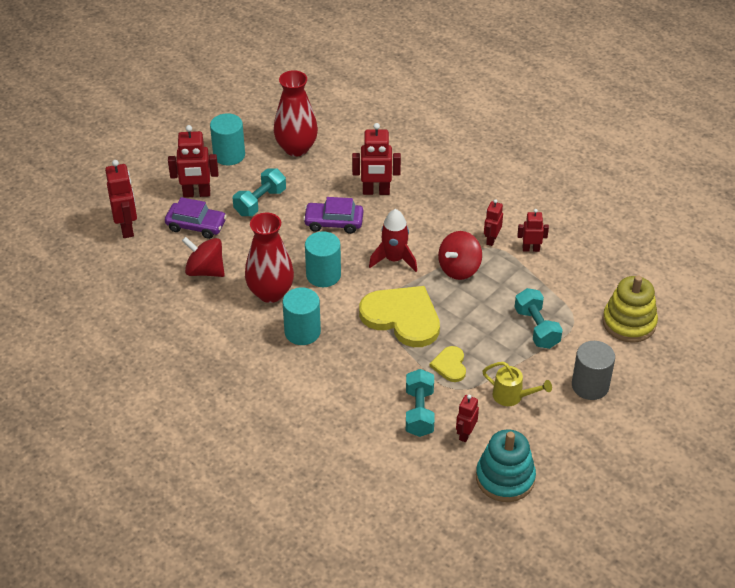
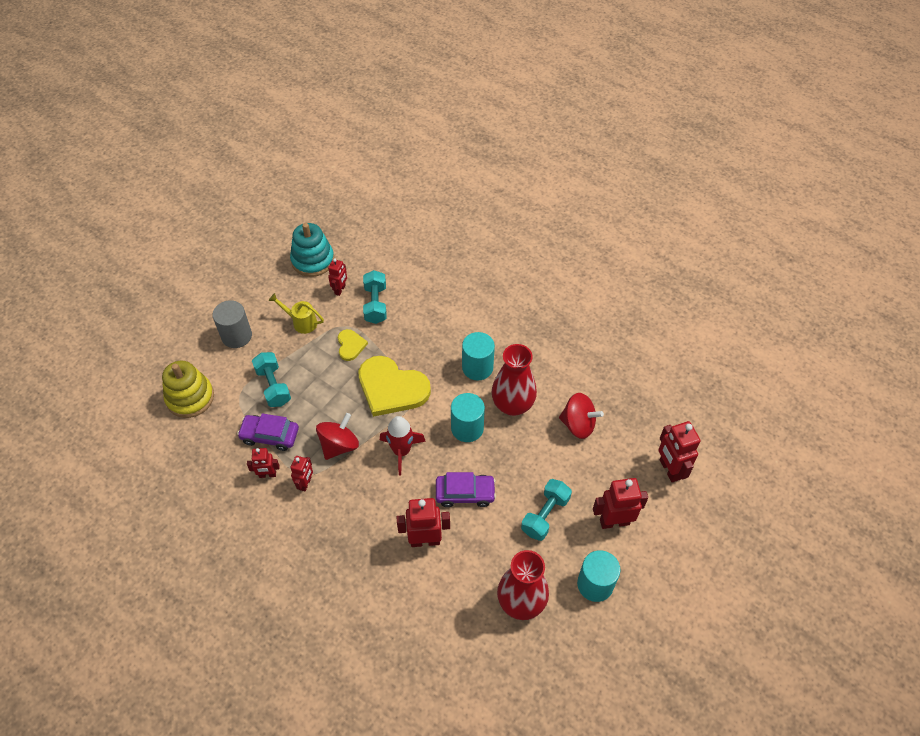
camera: 175 degrees right, 10 degrees up
(196, 225) = (602, 478): purple car -> purple car (270, 435)

